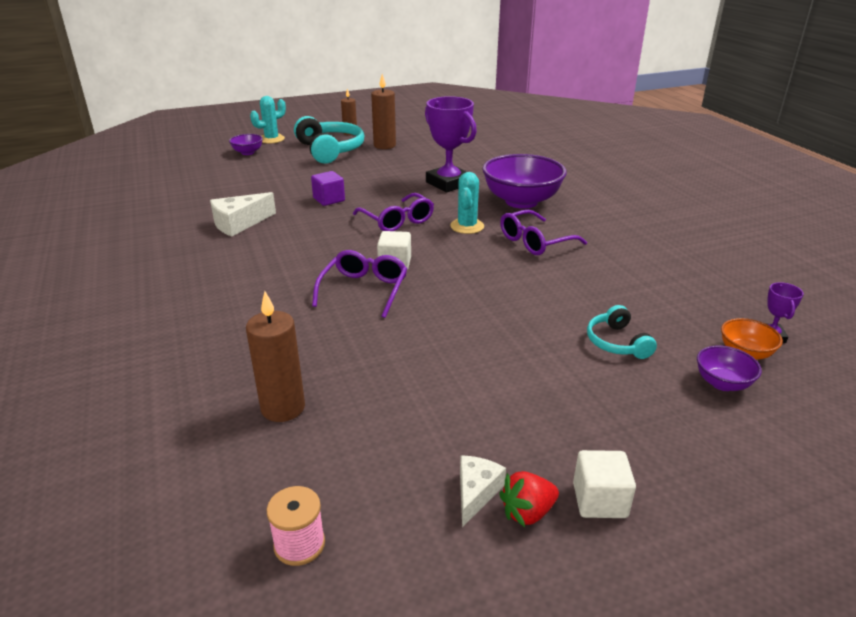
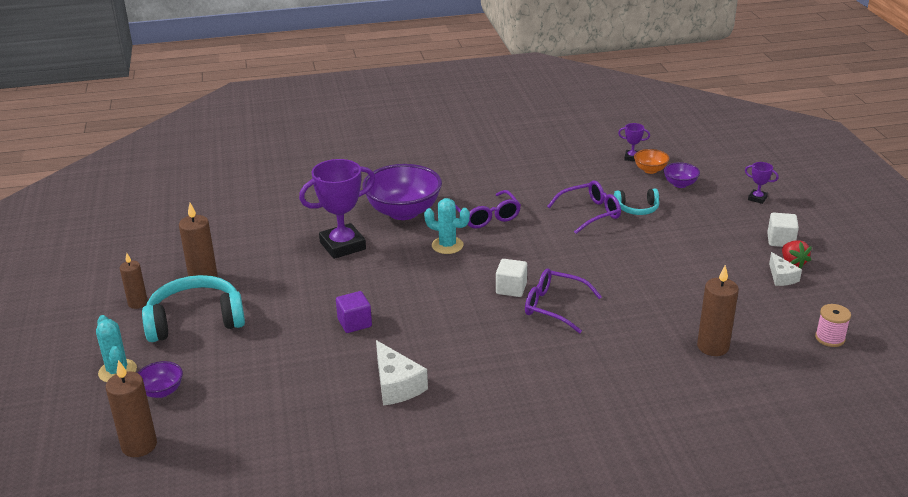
camera: 80 degrees left, 0 degrees up
(192, 155) = (139, 445): none -> brown candle
(397, 221) = (423, 282): purple glasses -> purple glasses (590, 213)
(476, 493) = (781, 277): white cheese -> white cheese turned 135 degrees counterclockwise
(740, 476) = (757, 198): none -> purple trophy

